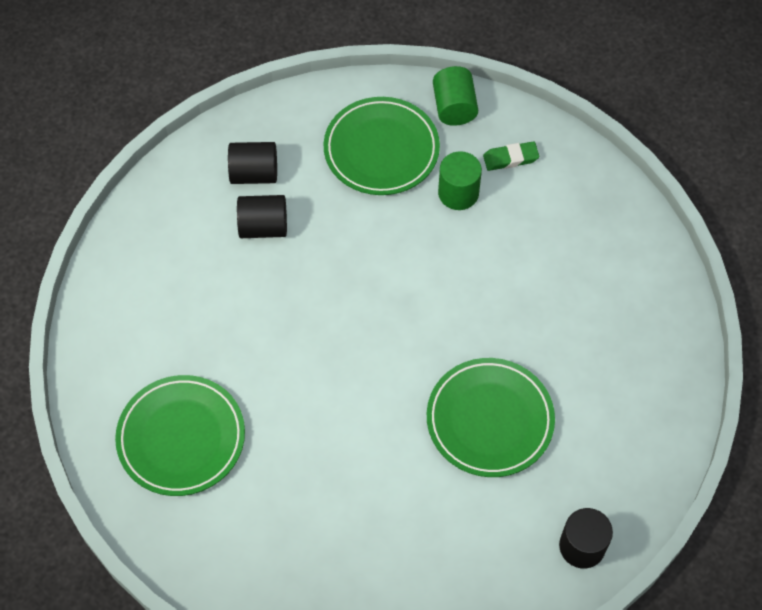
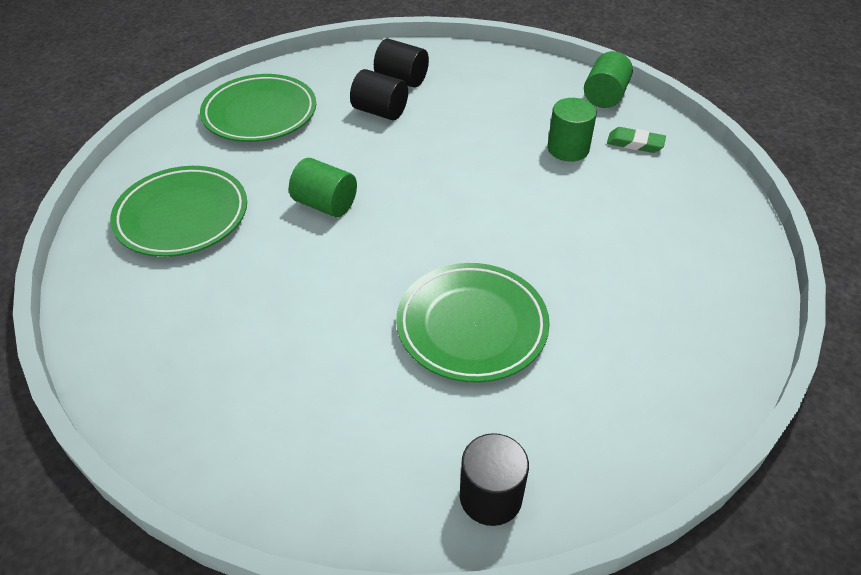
camera: 30 degrees right, 15 degrees down
(294, 362) = (325, 204): none -> green cylinder
(381, 150) = (519, 100): green plate -> green plate (260, 113)

